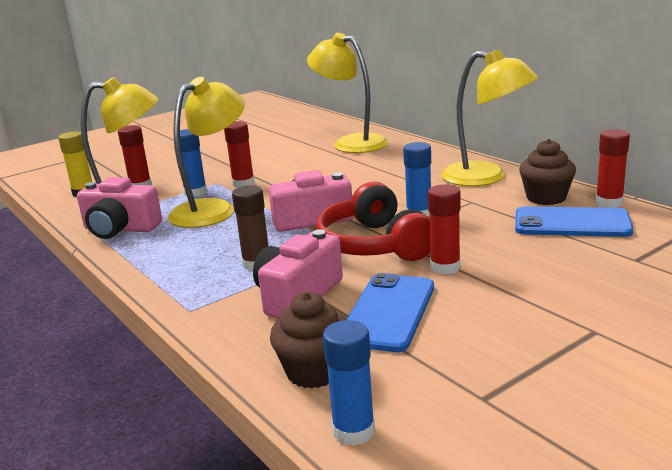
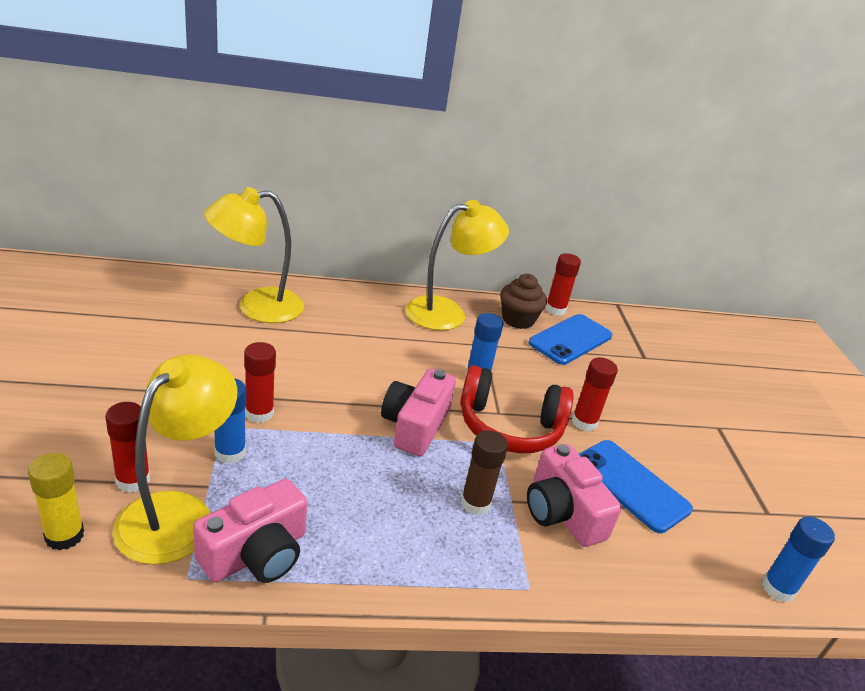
camera: 65 degrees left, 10 degrees up
(213, 209) = (302, 465): yellow lamp -> none
(314, 371) = (691, 566): brown cupcake -> none

